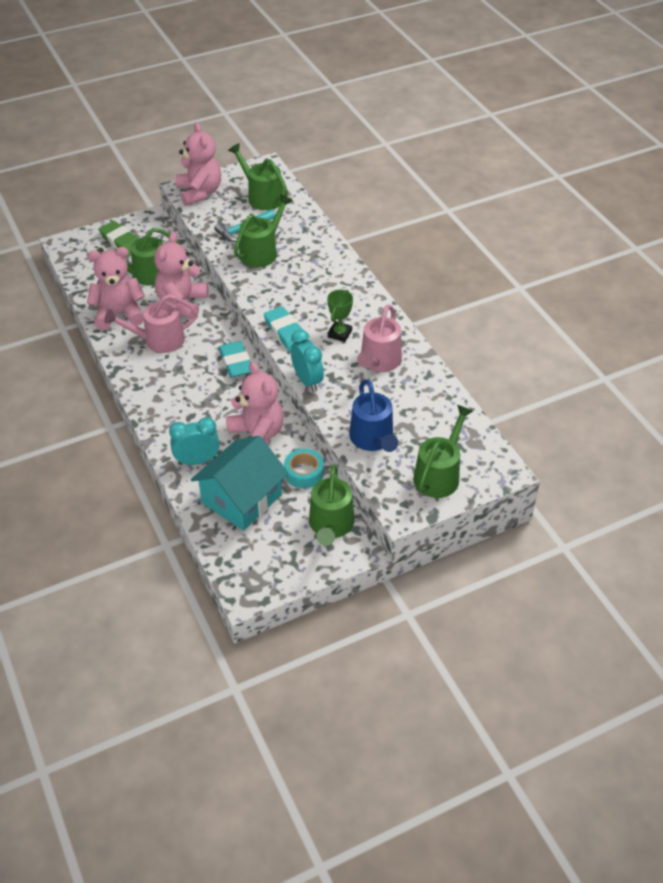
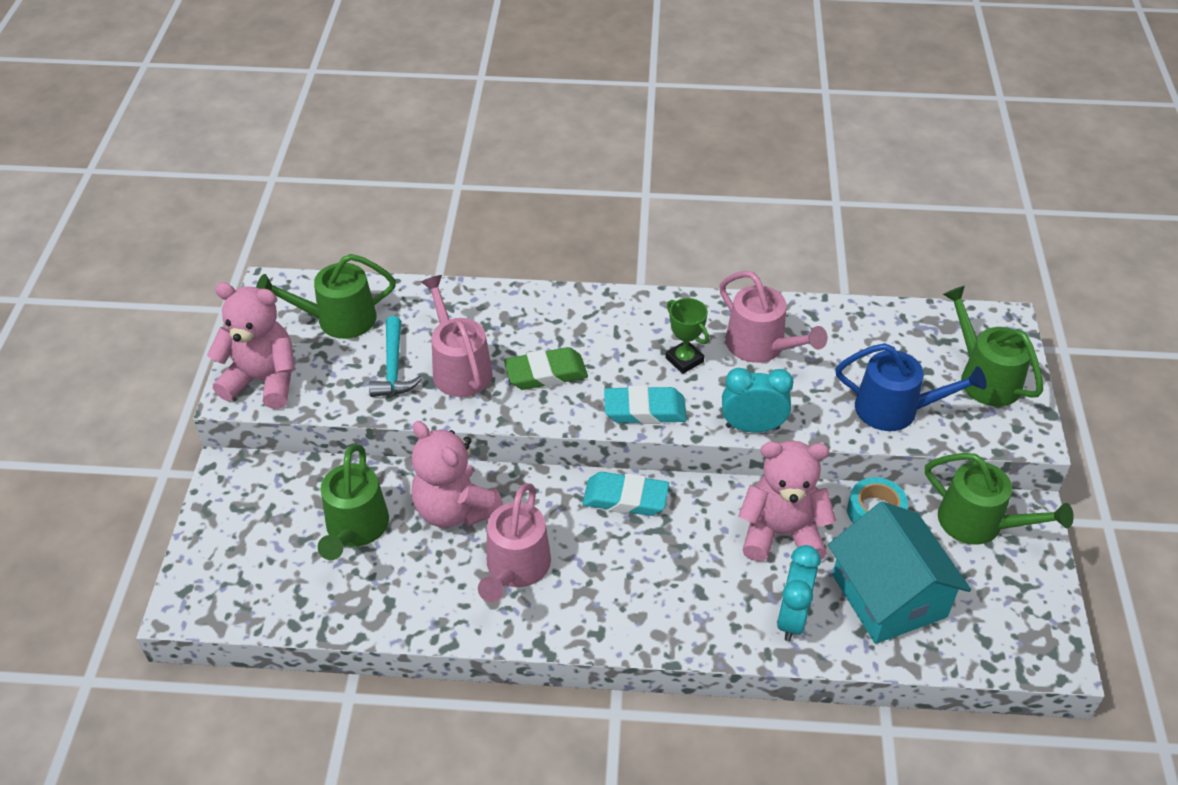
camera: 60 degrees left, 0 degrees up
(119, 314) = (419, 595): pink teddy bear -> none
(121, 242) = (250, 529): green eraser -> green eraser (546, 373)
(261, 252) = (459, 368): green watering can -> pink watering can

